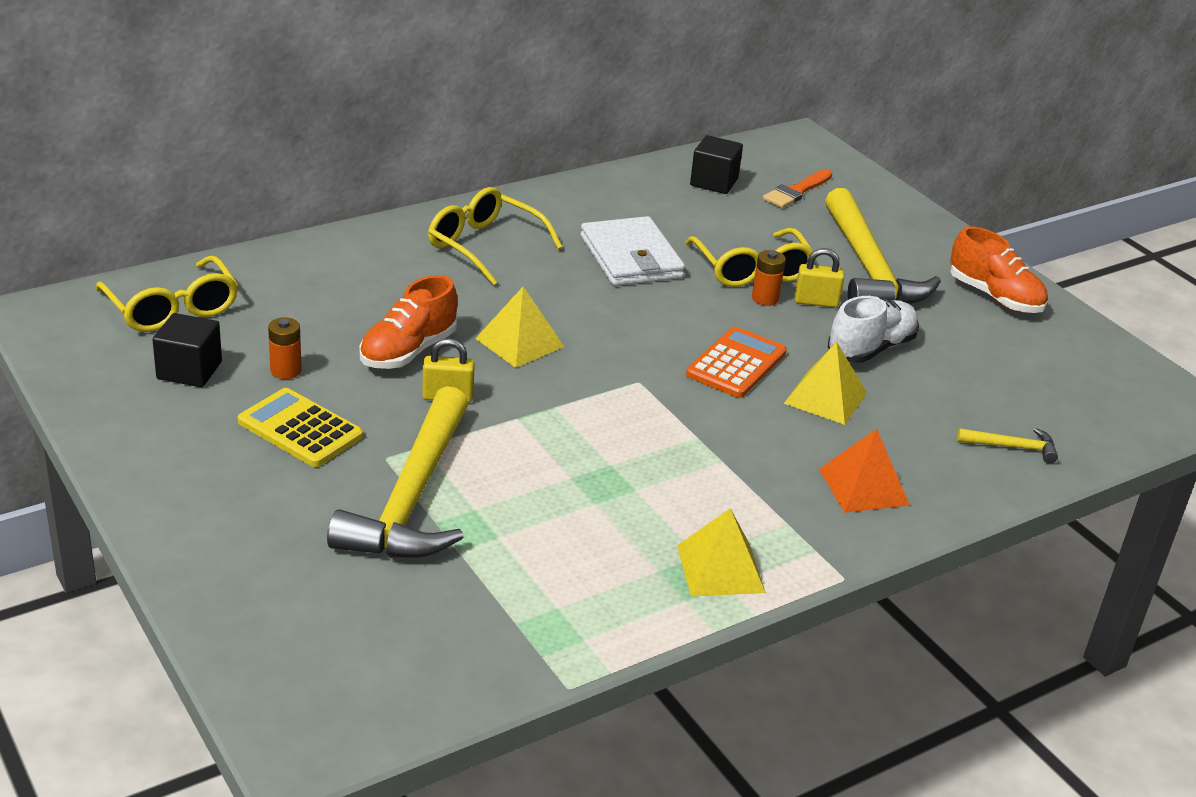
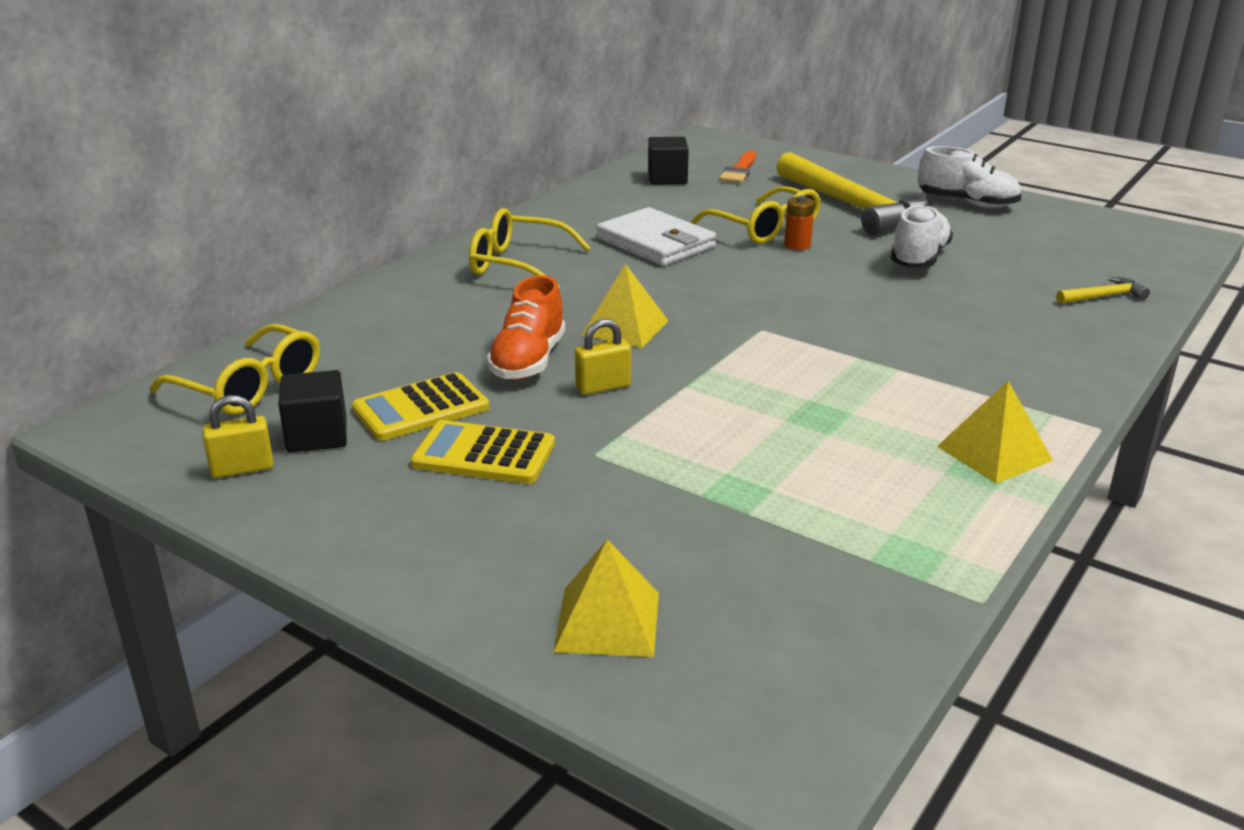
camera: 20 degrees left, 5 degrees down
(286, 370) = (421, 408): orange battery -> yellow calculator
(412, 497) = (655, 480): yellow hammer -> none
(736, 364) = (827, 296): orange calculator -> none
(816, 302) = (840, 238): yellow padlock -> yellow padlock (242, 469)
(825, 398) = (925, 301): yellow pyramid -> yellow pyramid (607, 621)
(864, 487) = (1031, 355): orange pyramid -> none
(994, 297) = (967, 203): orange shoe -> white shoe

